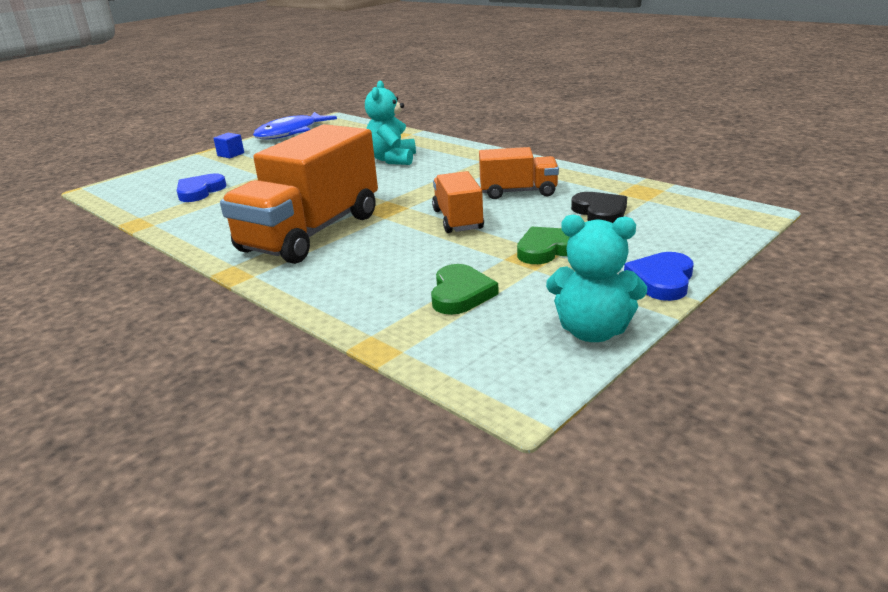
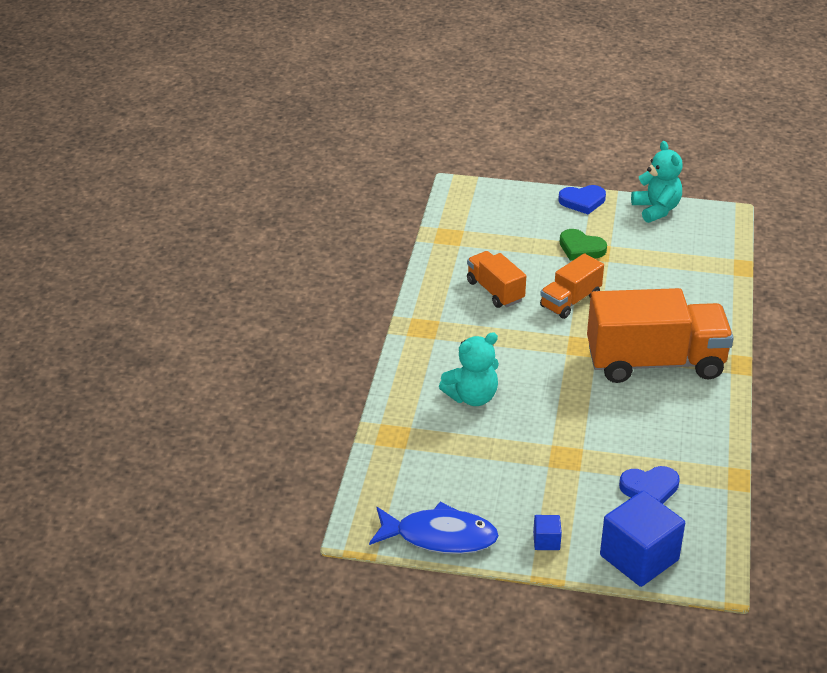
camera: 125 degrees left, 10 degrees up
(163, 174) = (639, 557): none -> blue cube
(460, 294) = (665, 261): green heart -> none
(600, 212) = (504, 244): black heart -> none

